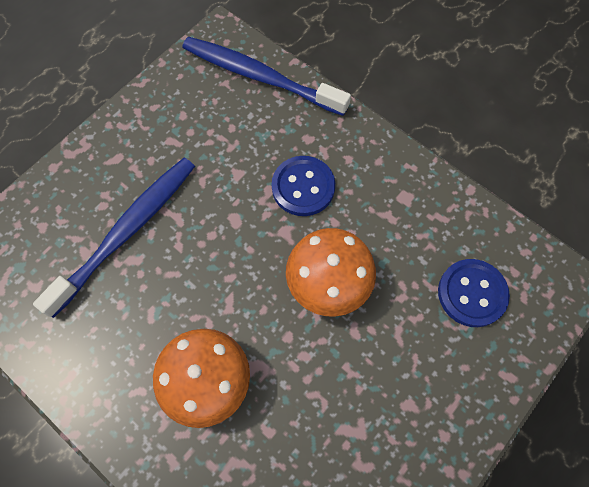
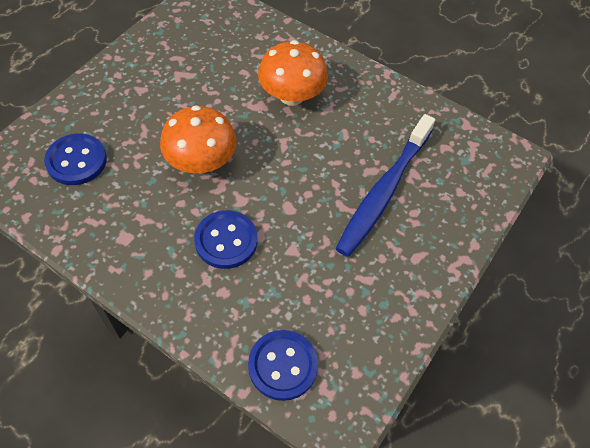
camera: 170 degrees right, 10 degrees down
(260, 77) = (283, 365): blue toothbrush -> blue button

